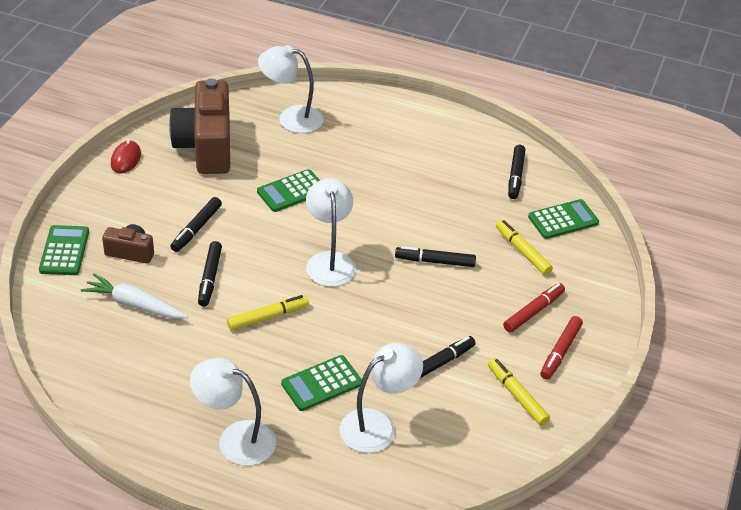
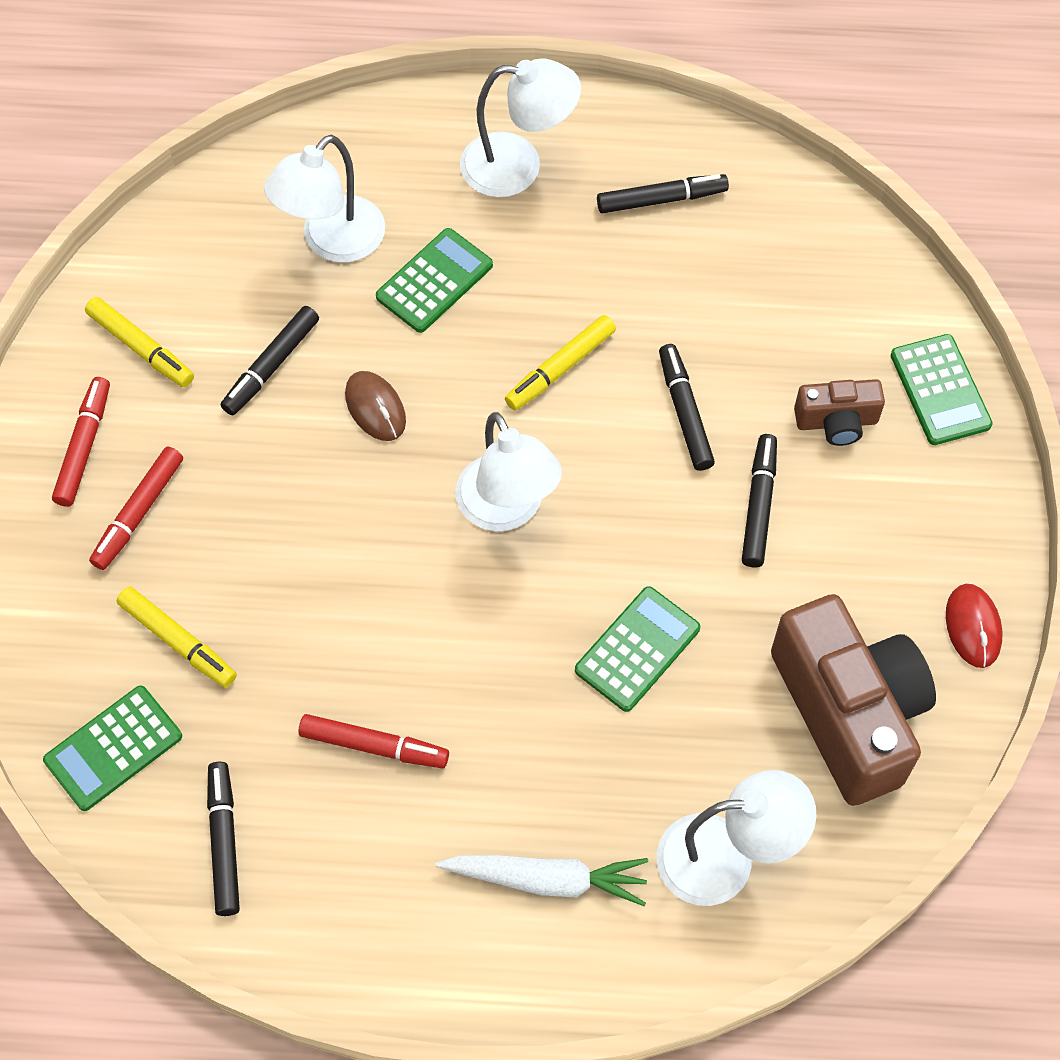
camera: 165 degrees right, 20 degrees up
(134, 304) = (771, 327): white carrot -> white carrot (547, 880)
(383, 326) = (375, 408): none -> brown mouse
(435, 190) = (373, 745): none -> red marker
(435, 261) = (328, 567): black marker -> black marker (660, 199)

